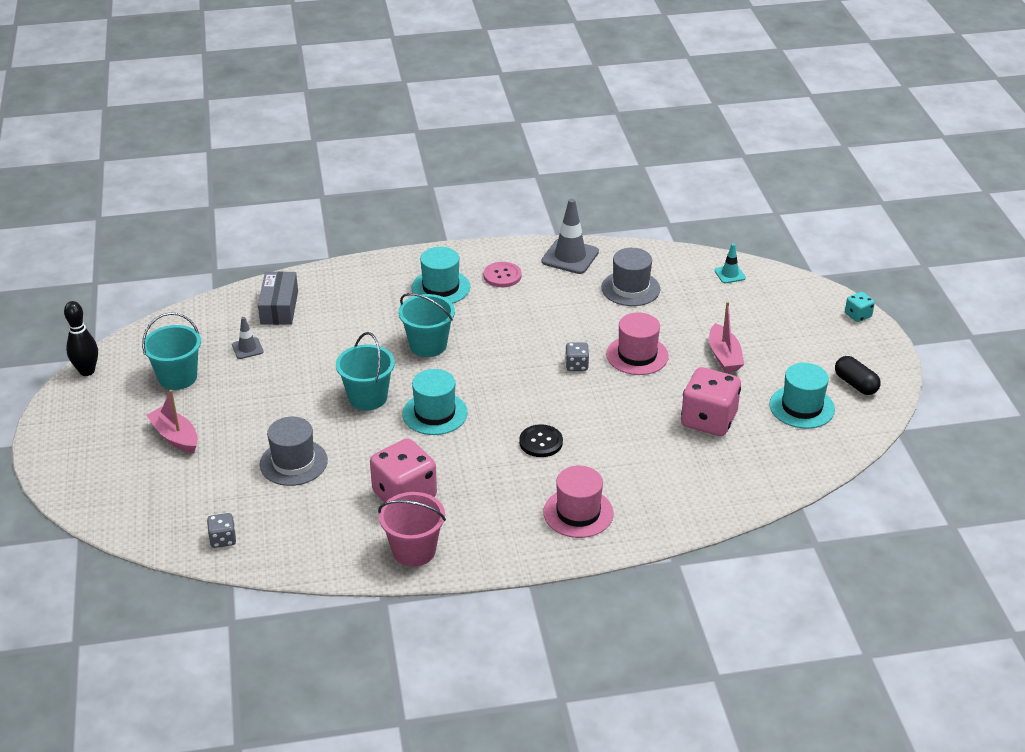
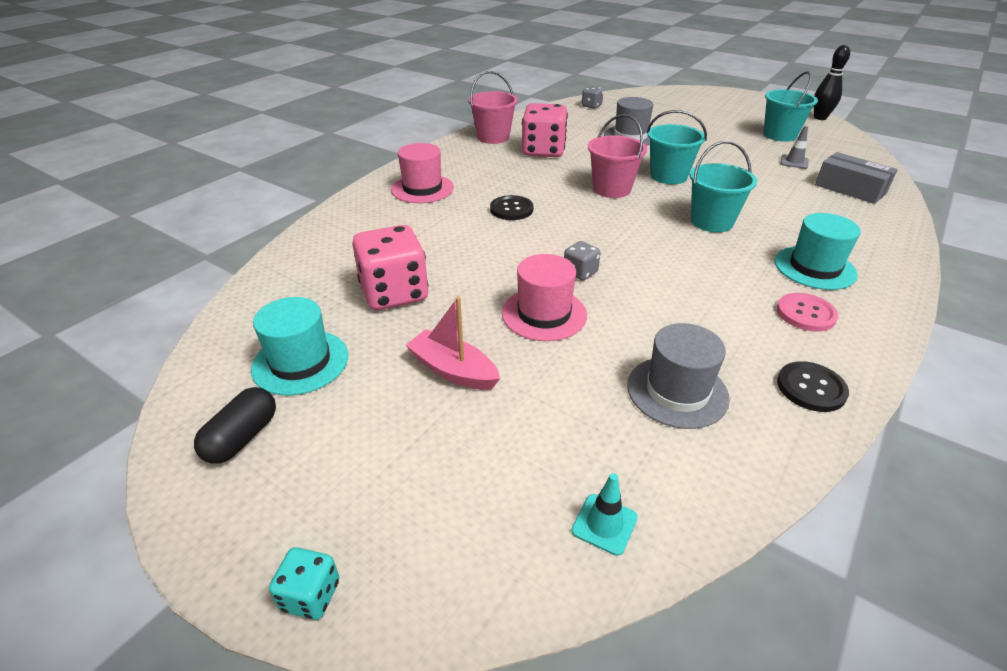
camera: 135 degrees right, 0 degrees up
(175, 437) = (708, 119): pink boat -> none
(435, 413) = (611, 189): turquoise hat -> pink bucket
(570, 257) = (811, 388): grey traffic cone -> black button
(855, 384) = (242, 437): black capsule -> black capsule turned 75 degrees counterclockwise

